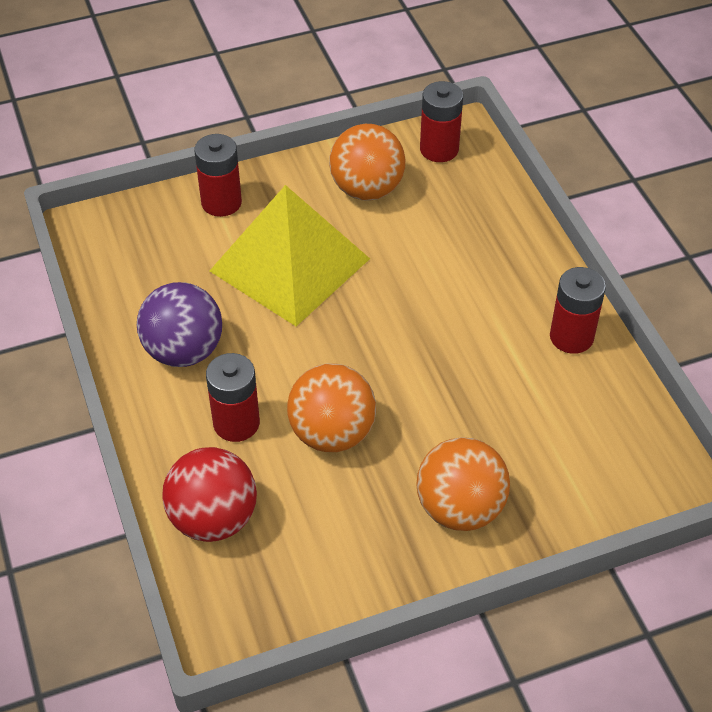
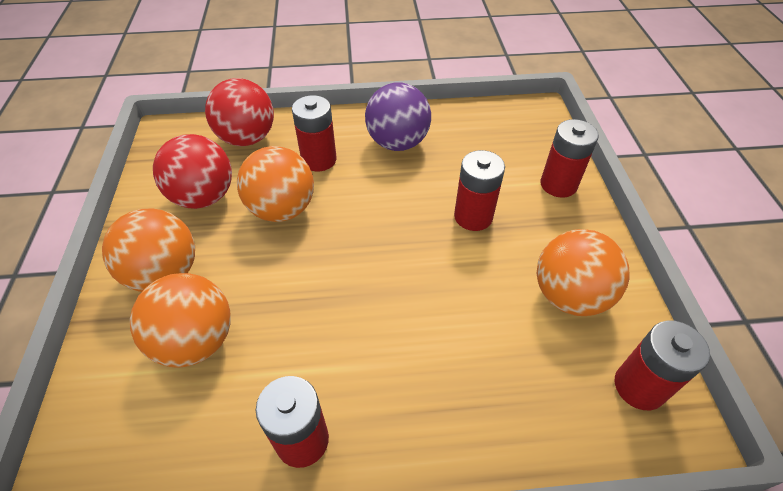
camera: 105 degrees right, 0 degrees up
(290, 264) = (473, 216): yellow pyramid -> red battery
(337, 522) = (204, 197): none -> red ball
(522, 445) = (196, 341): none -> orange ball

